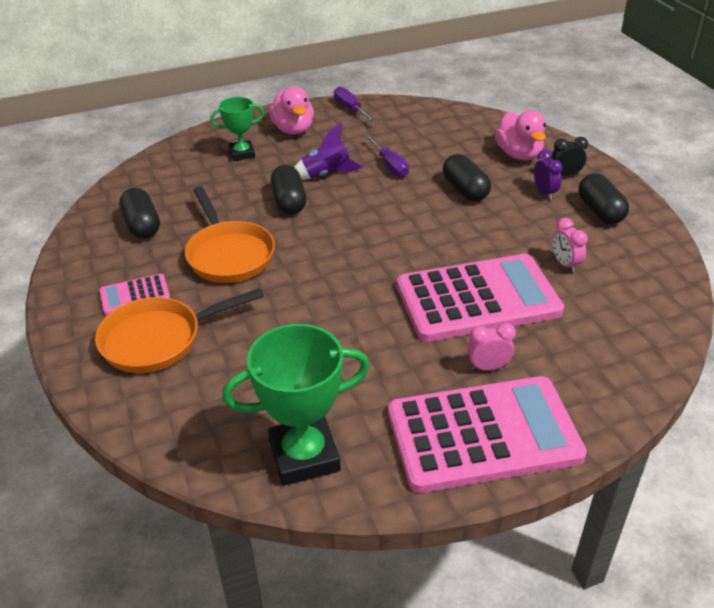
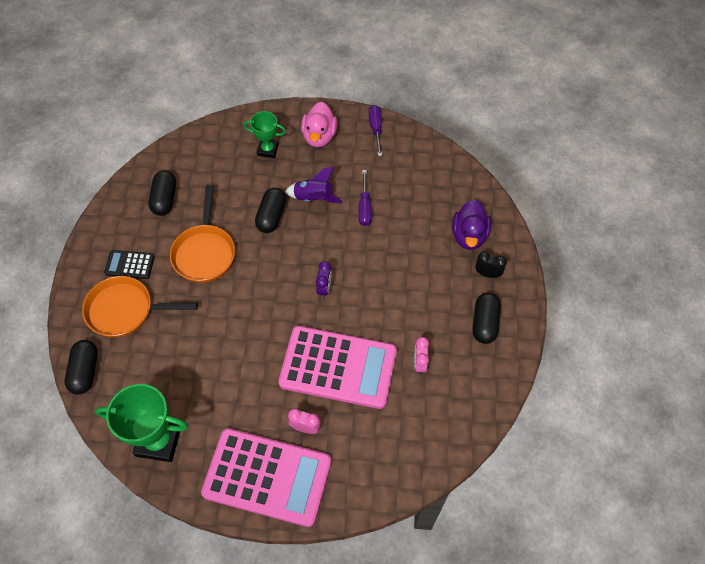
camera: 25 degrees right, 20 degrees up
(135, 295) = (130, 265): pink calculator -> black calculator
(465, 190) = (401, 257): black capsule -> black capsule (85, 371)
(519, 154) = (469, 236): pink duck -> purple duck
(544, 193) = (457, 286): purple clock -> purple clock (324, 288)

